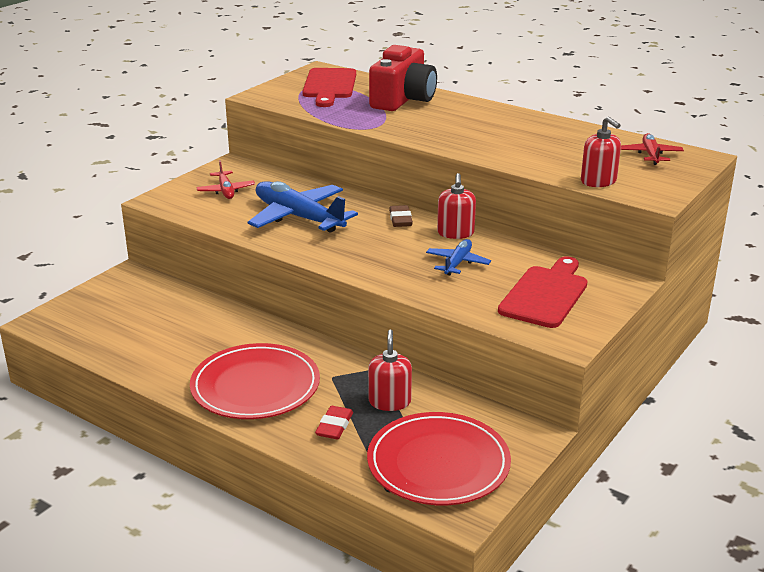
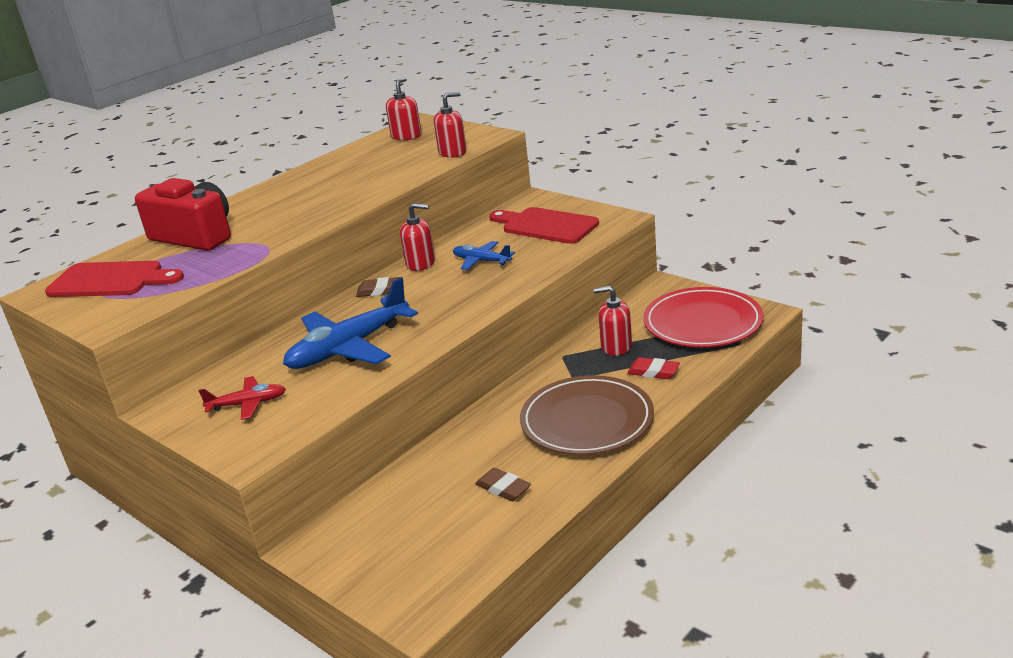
camera: 80 degrees left, 0 degrees up
(168, 348) = (503, 488): none -> brown eraser
(255, 386) = (587, 420): red plate -> brown plate
(650, 155) = (406, 136): red plane -> red soap dispenser

